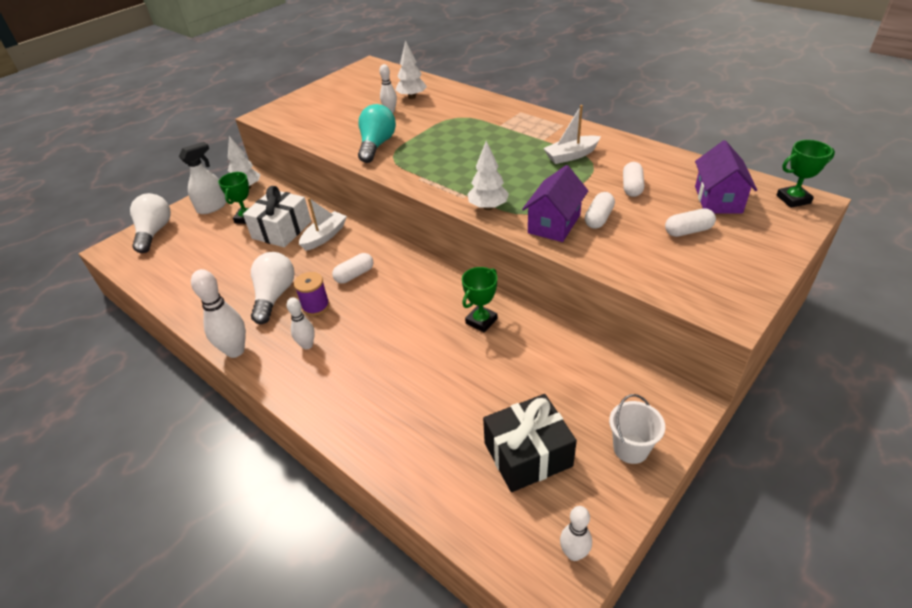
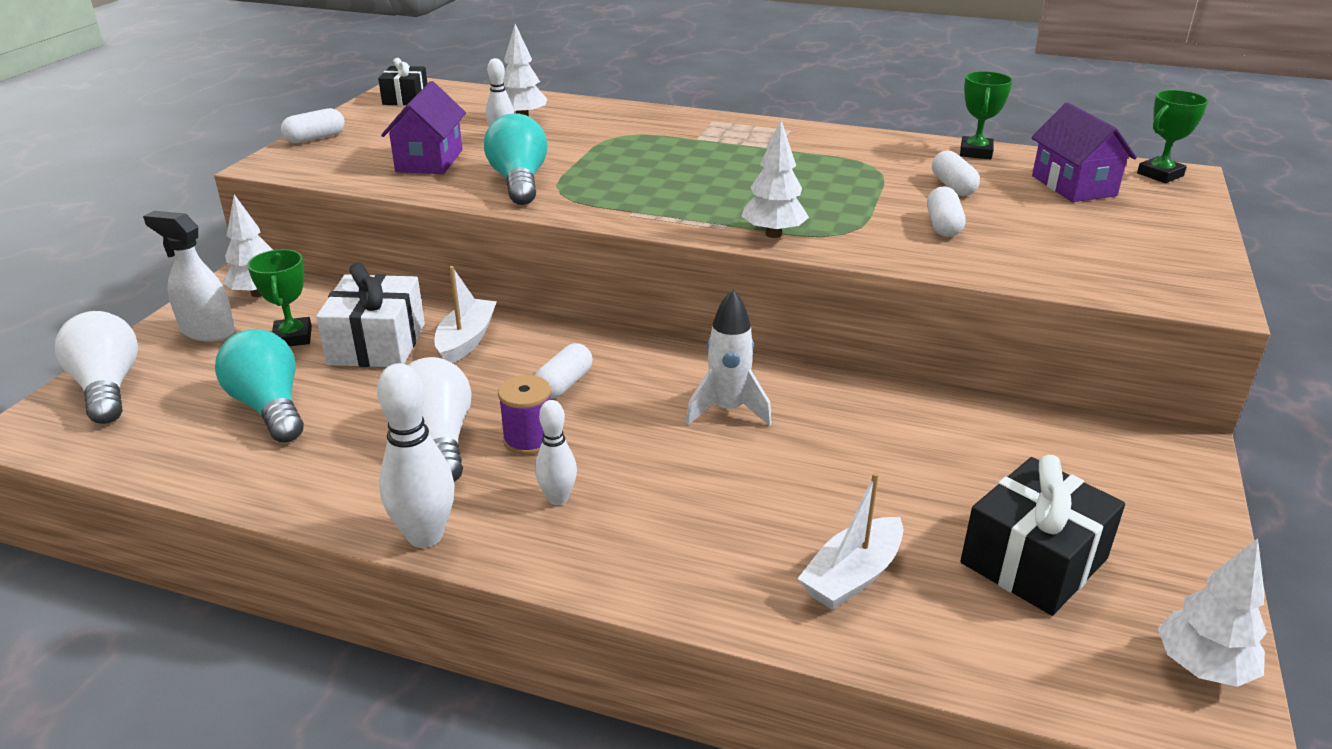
camera: 25 degrees left, 10 degrees down
(212, 207) = (207, 331): white spray bottle -> white spray bottle turned 90 degrees counterclockwise
(213, 258) = (269, 407): none -> turquoise light bulb
(360, 75) = (405, 98): none -> black gift
(427, 311) = (728, 410): none -> white rocket
(481, 321) = (822, 407): green trophy -> green trophy (975, 152)
(554, 224) = (888, 240): purple house -> purple house (429, 161)
(571, 155) = (836, 162): white boat -> white boat (852, 576)
(574, 553) = (1202, 668): white bowling pin -> white tree
(630, 448) = (1161, 517): white bucket -> none
(688, 231) = (1071, 223): white capsule -> white capsule (315, 138)

